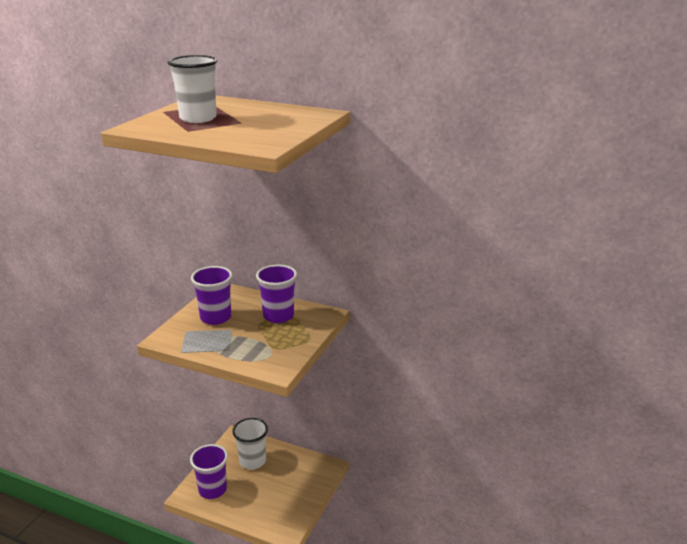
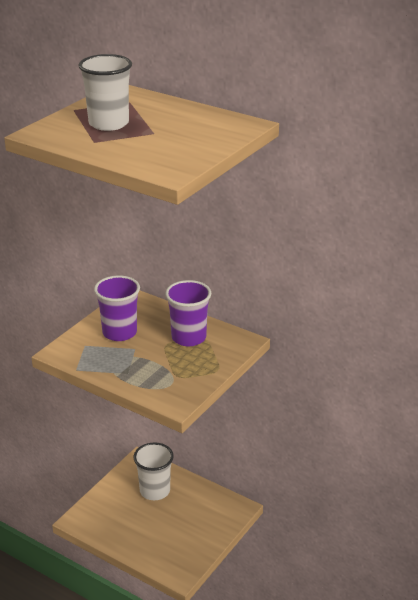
camera: 10 degrees right, 5 degrees up
(212, 489) = (106, 517): purple cup -> none

